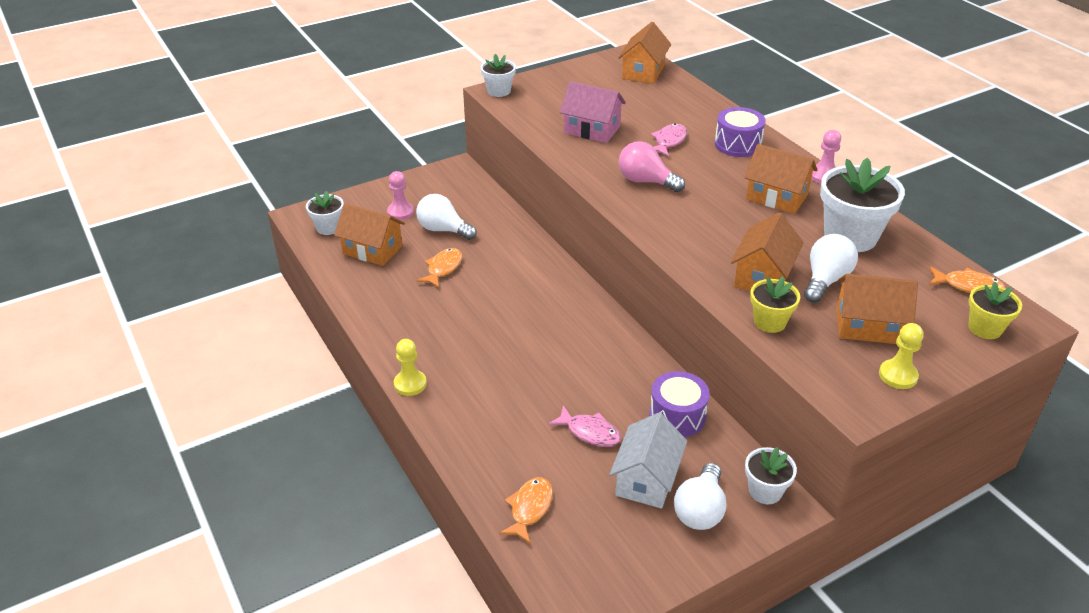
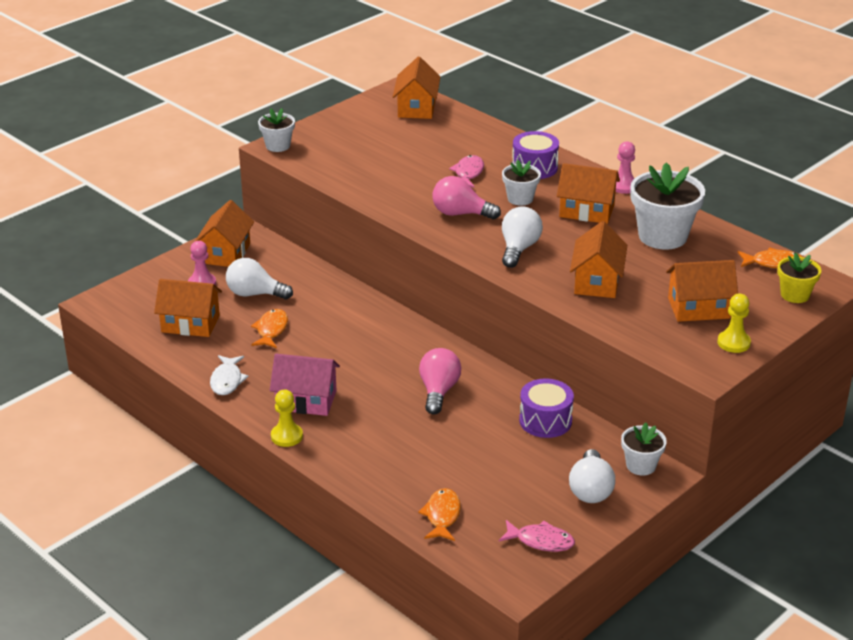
camera: 15 degrees left, 5 degrees down
(328, 227) = (133, 309): white flower pot -> white flower pot (520, 198)
(380, 313) = (227, 380): none -> white fish
(434, 186) = (226, 253): none -> orange house
(578, 362) = (438, 391): none -> pink light bulb
(589, 432) = (472, 447): pink fish -> pink fish (541, 541)
(592, 130) = (389, 172): pink house -> pink house (306, 400)
(646, 479) = (536, 475): white house -> none
(769, 322) = (615, 318): yellow flower pot -> none
(825, 280) = (652, 276): white light bulb -> white light bulb (519, 249)

